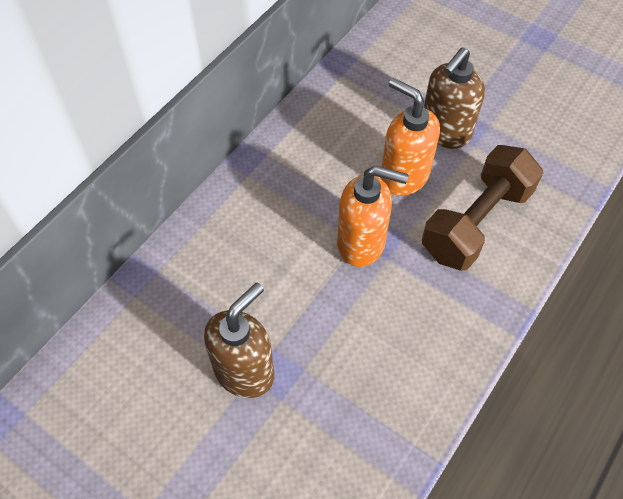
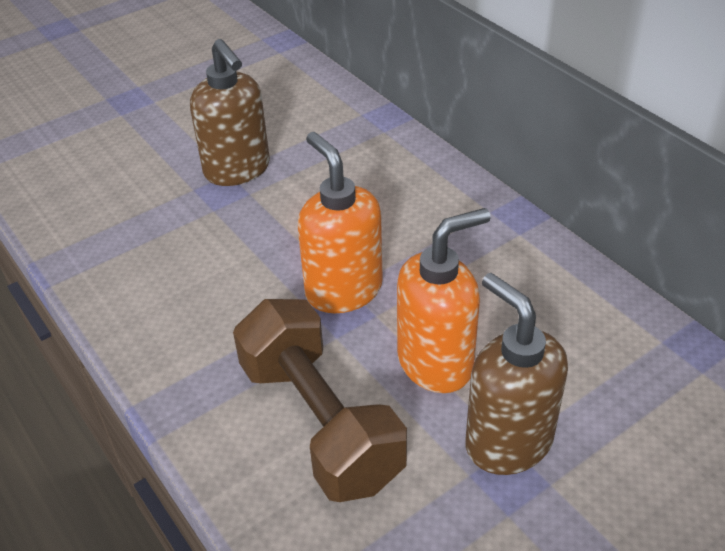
camera: 110 degrees right, 15 degrees down
(362, 243) = (343, 290): orange soap dispenser -> orange soap dispenser turned 120 degrees clockwise

